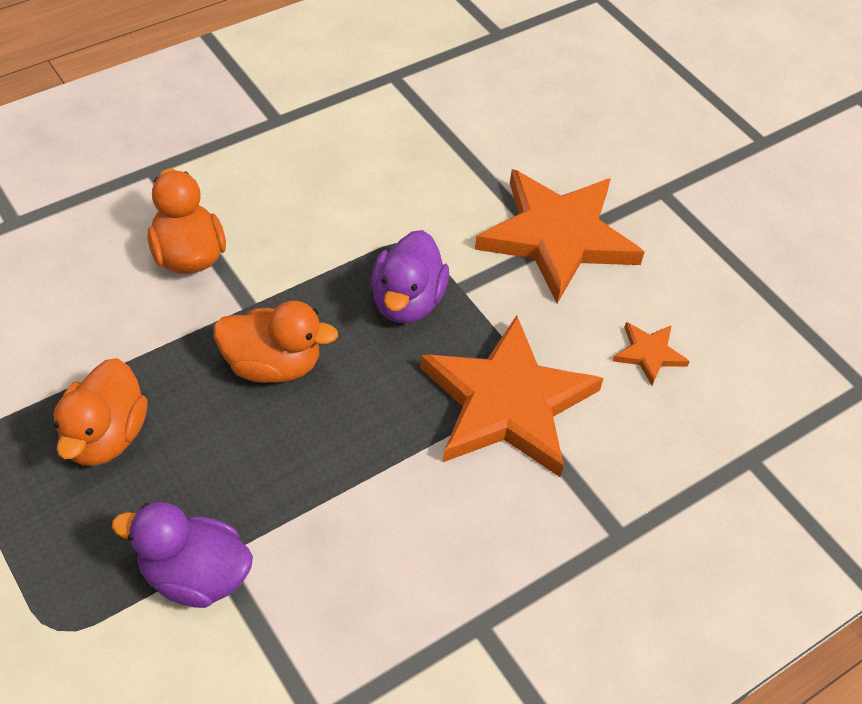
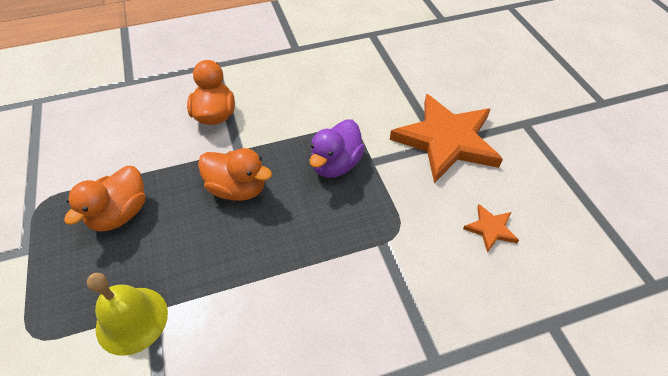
camera: 20 degrees right, 0 degrees up
(194, 576) = (132, 320): purple duck -> yellow bell
(507, 403) = (380, 244): orange star -> none

